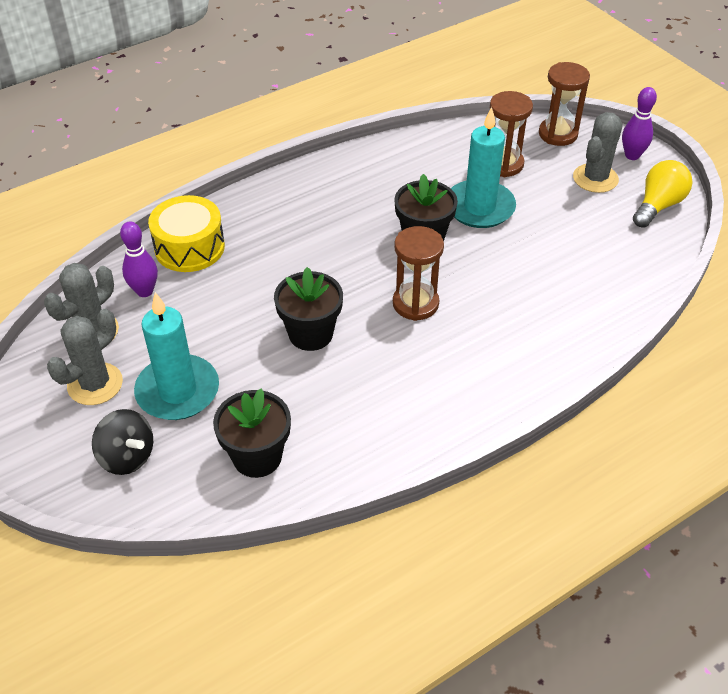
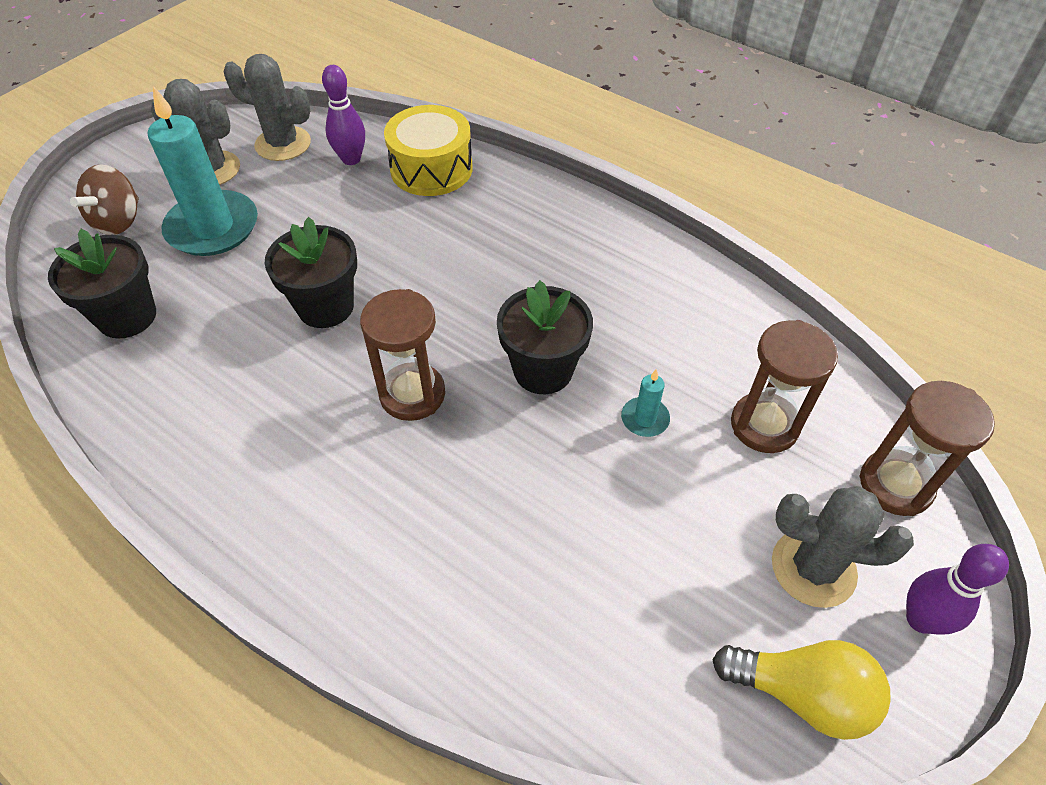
camera: 70 degrees right, 5 degrees up
(127, 457) = (119, 221): black spinning top -> brown spinning top
(479, 207) = (645, 419): turquoise candle -> turquoise candle, size x0.43

